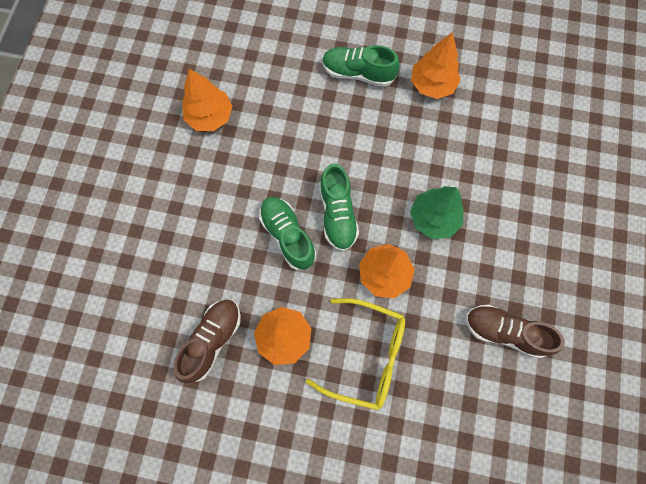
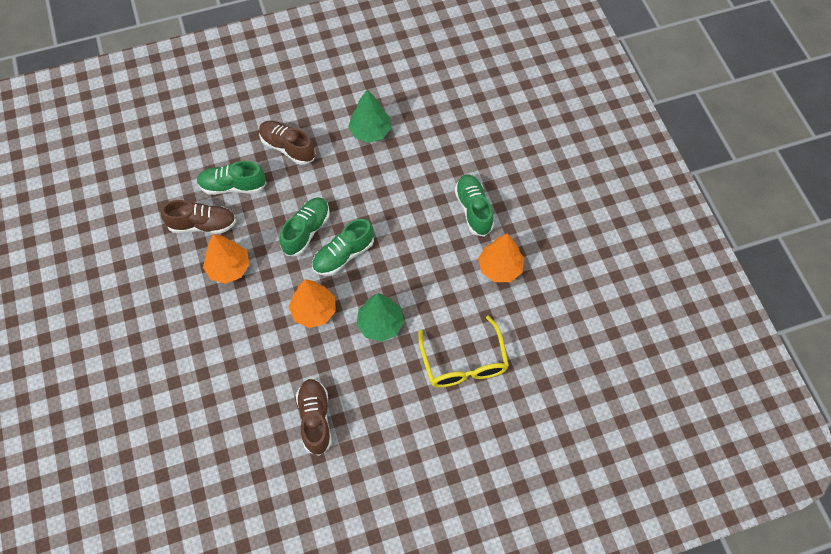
camera: 60 degrees right, 10 degrees down
(174, 204) = (287, 147): none -> brown shoe
(184, 284) = (233, 186): none -> green shoe
(210, 116) = (370, 131): orange tree -> green tree
(366, 355) = (244, 328): yellow glasses -> yellow glasses (463, 362)

